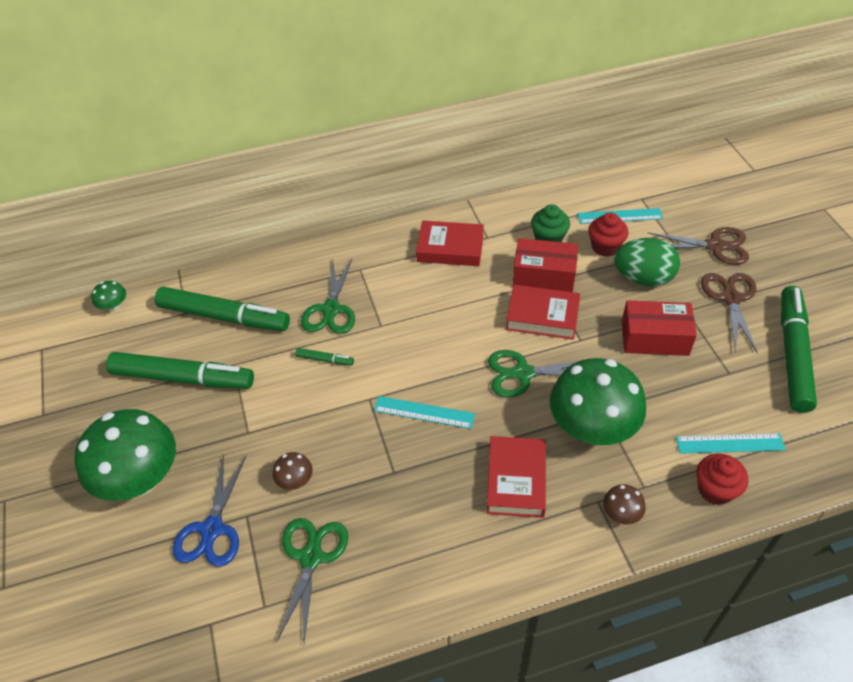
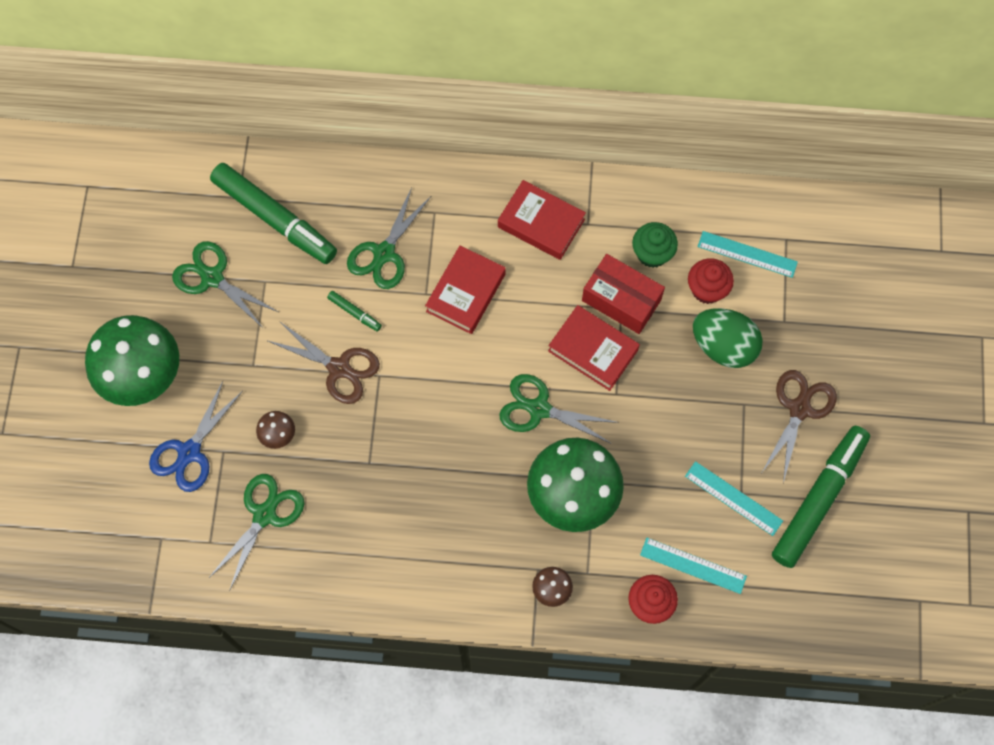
camera: 20 degrees right, 20 degrees up
(114, 307) = (170, 160): green mushroom -> none
(183, 378) = (212, 278): green marker -> green scissors
(424, 412) = (424, 412): turquoise ruler -> turquoise ruler (733, 498)
(516, 480) = (475, 518): red book -> red book (465, 292)
(654, 338) = (691, 423): red box -> none
(715, 246) = (826, 337): brown scissors -> brown scissors (339, 368)

